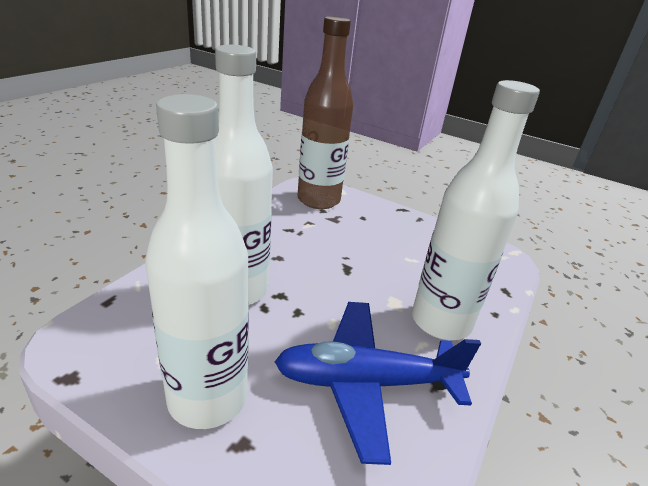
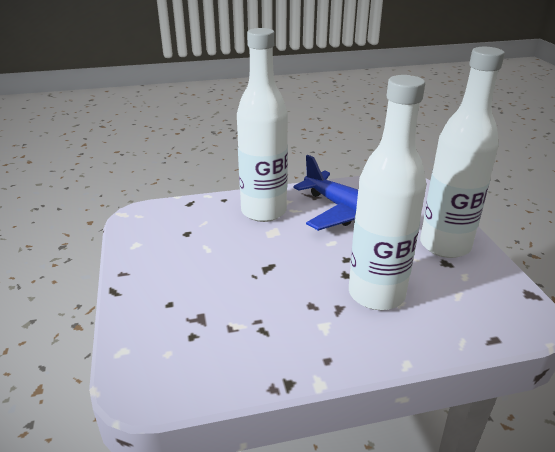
camera: 130 degrees left, 0 degrees up
(318, 200) = (173, 353): brown bottle -> none

